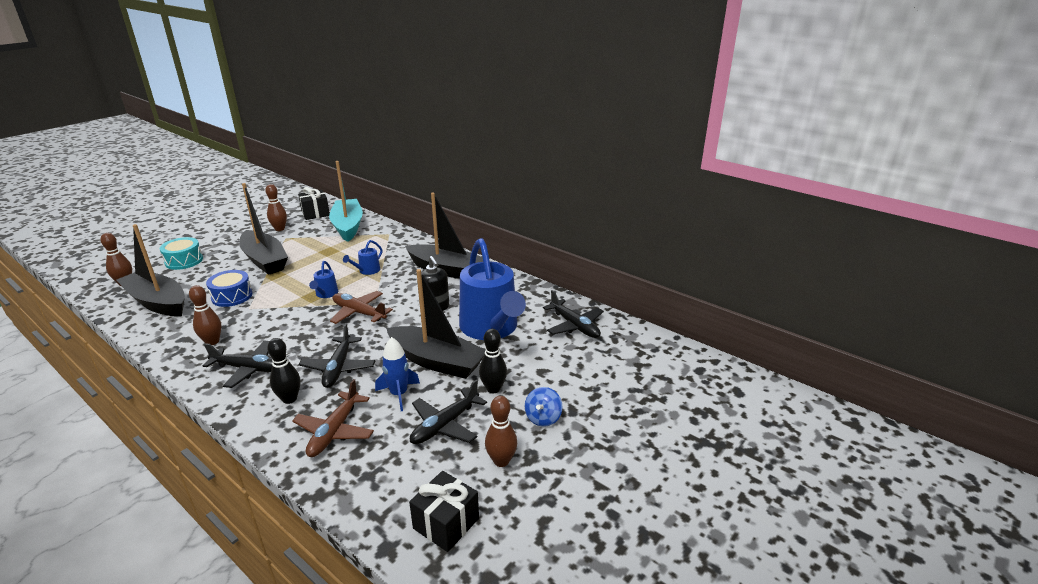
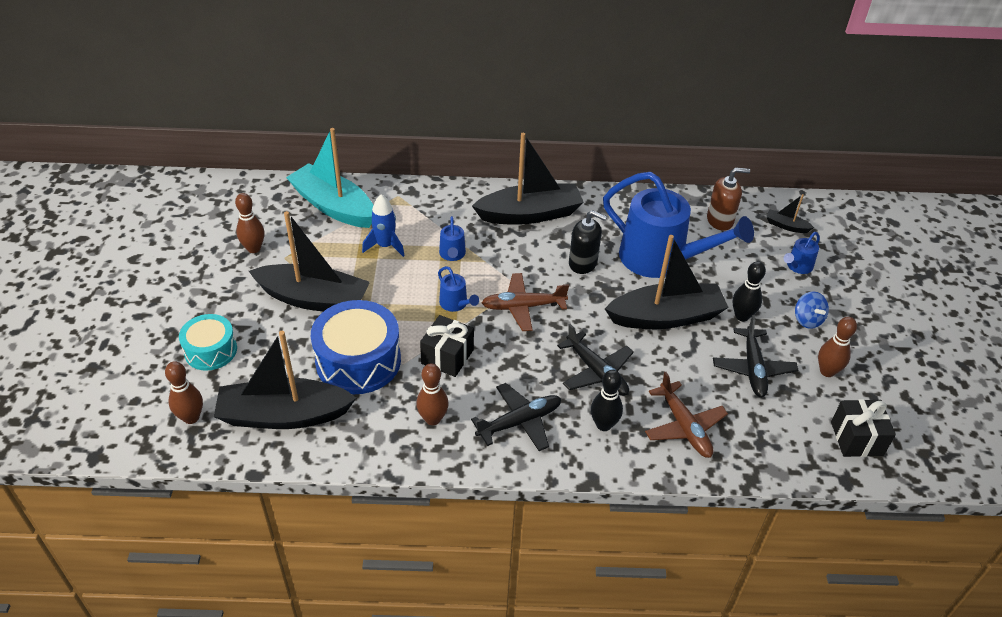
camera: 40 degrees left, 15 degrees up
(232, 296) = (358, 361): blue drum -> blue drum, size x1.65
(315, 213) = (260, 206): black gift -> black gift (447, 357)
(399, 394) = (682, 365): blue rocket -> blue rocket (385, 246)
(574, 326) = (720, 220): black plane -> brown soap dispenser
(593, 380) = (797, 266): none -> blue watering can
(626, 351) = (786, 226): none -> black boat

